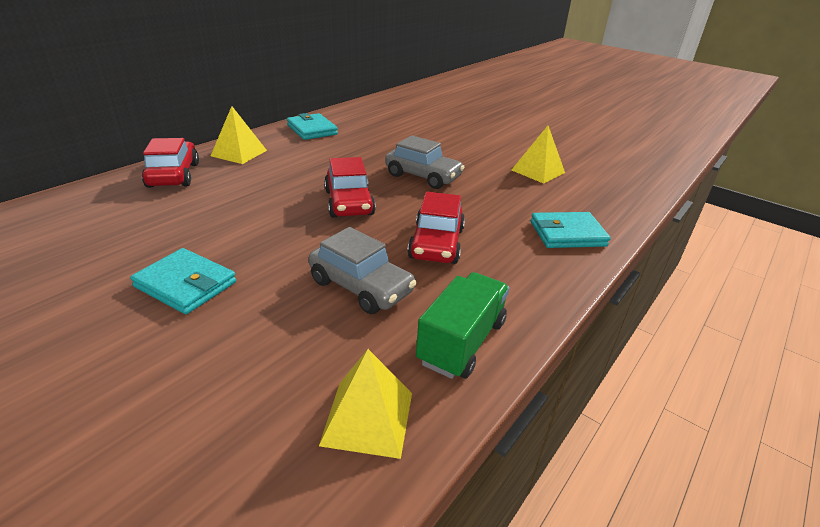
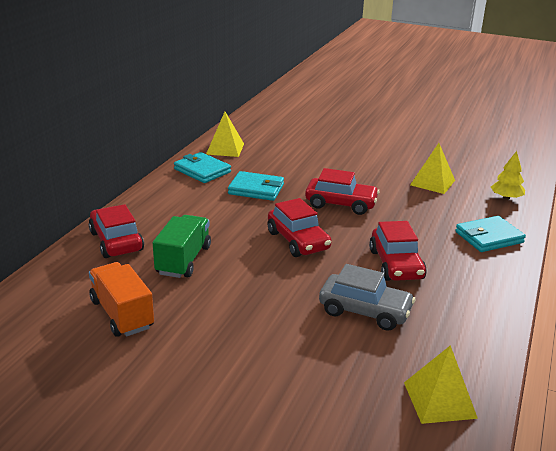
camera: 15 degrees left, 5 degrees down
(107, 240) = (122, 314): none -> orange truck
(186, 284) = (227, 337): turquoise wallet -> turquoise wallet (256, 189)
(239, 153) = (155, 208): yellow pyramid -> yellow pyramid (225, 149)
(423, 176) = (341, 204): grey car -> red car
(461, 342) = (466, 337): green truck -> green truck (183, 260)
(614, 197) = (506, 198): none -> yellow tree

